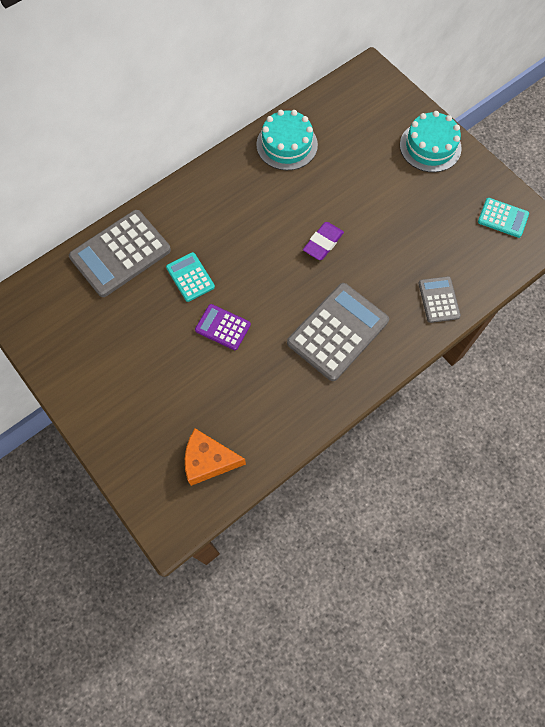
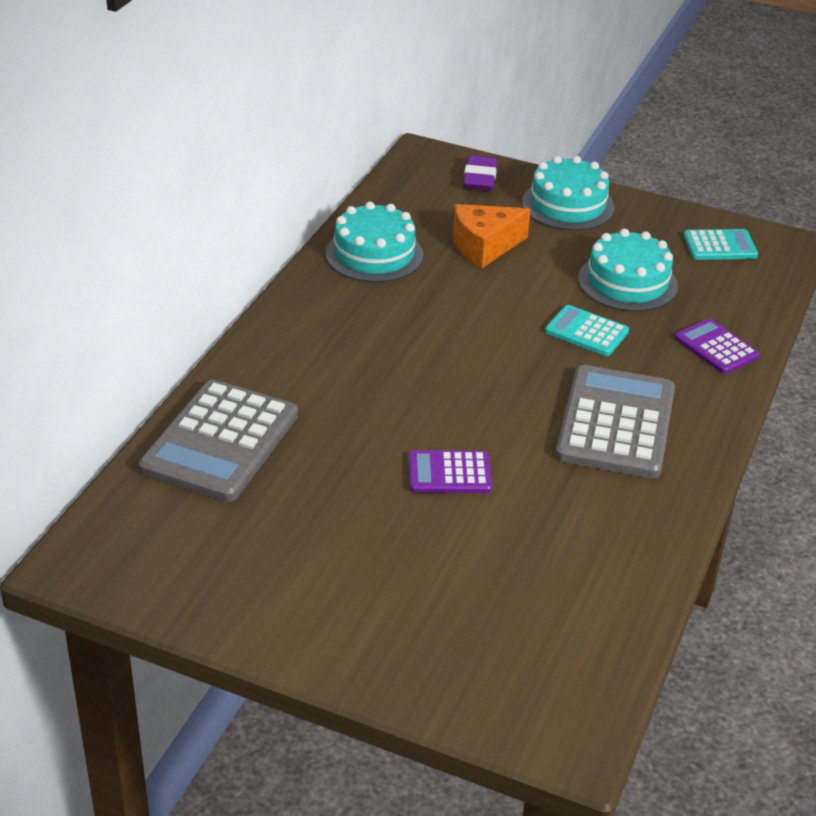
camera: 30 degrees left, 30 degrees down
(190, 277) = (352, 434): turquoise calculator -> turquoise calculator (586, 332)
(208, 461) = (560, 634): orange cheese -> orange cheese (484, 246)
(323, 243) = (513, 338): purple eraser -> purple eraser (479, 178)
(422, 225) = (627, 282): none -> turquoise cake
(438, 300) = (716, 347): grey calculator -> purple calculator

